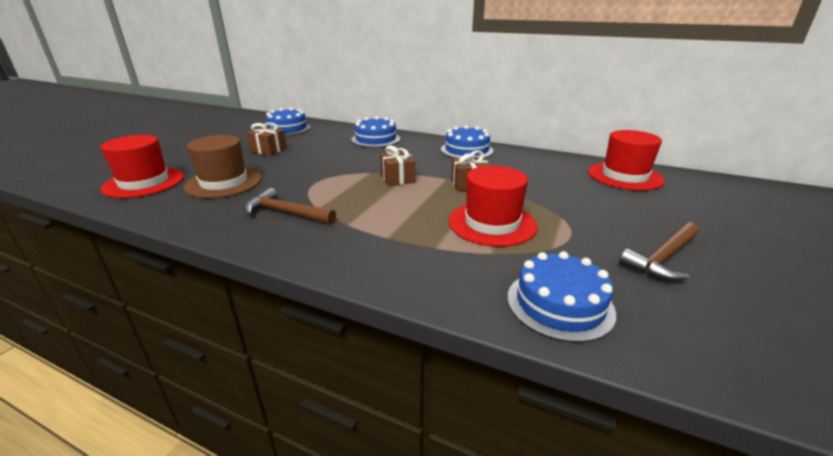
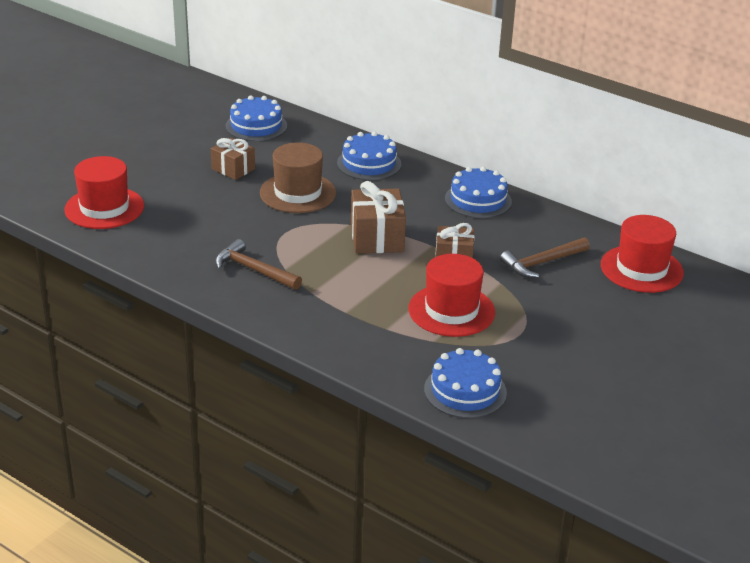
camera: 10 degrees right, 5 degrees up
(224, 182) = (188, 219): brown hat -> brown hat (298, 193)
(397, 178) = (377, 238): brown gift -> brown gift, size x1.55
(663, 258) = (585, 368): brown hammer -> brown hammer (542, 263)

